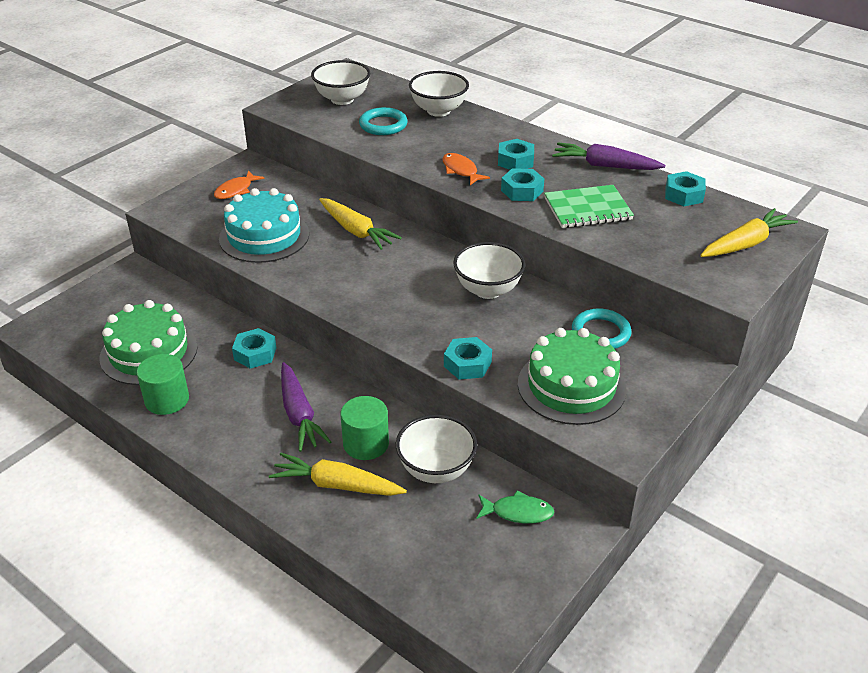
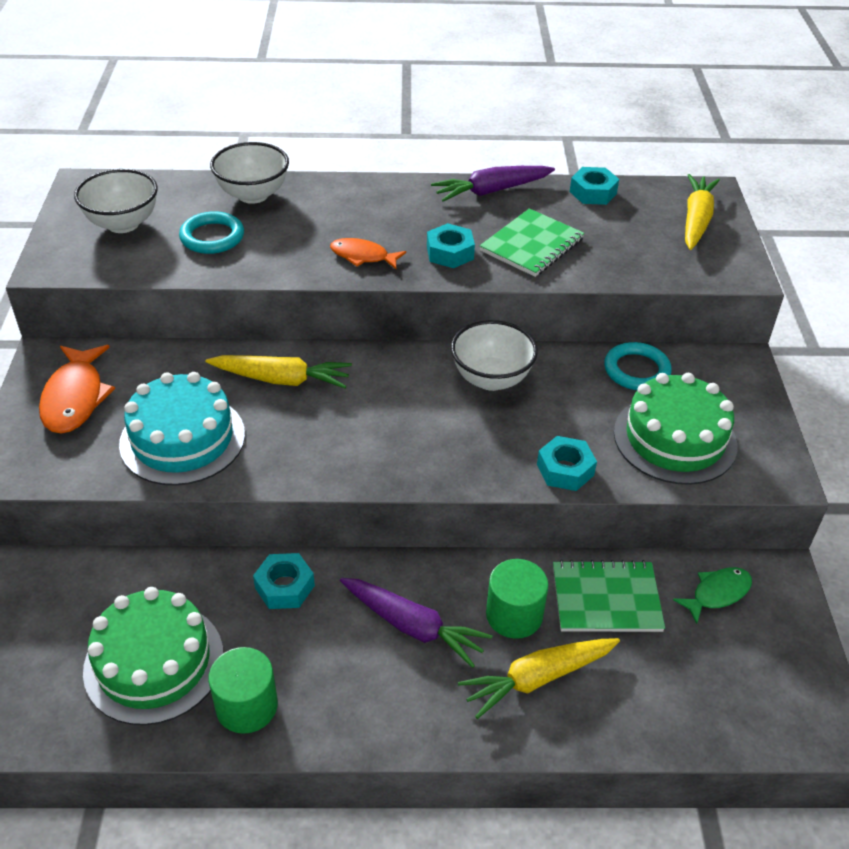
camera: 40 degrees left, 5 degrees up
(236, 190) = (75, 398): orange fish -> orange fish, size x1.60
(436, 470) = (606, 599): white bowl -> green notebook
(515, 161) = (403, 221): turquoise nut -> none

